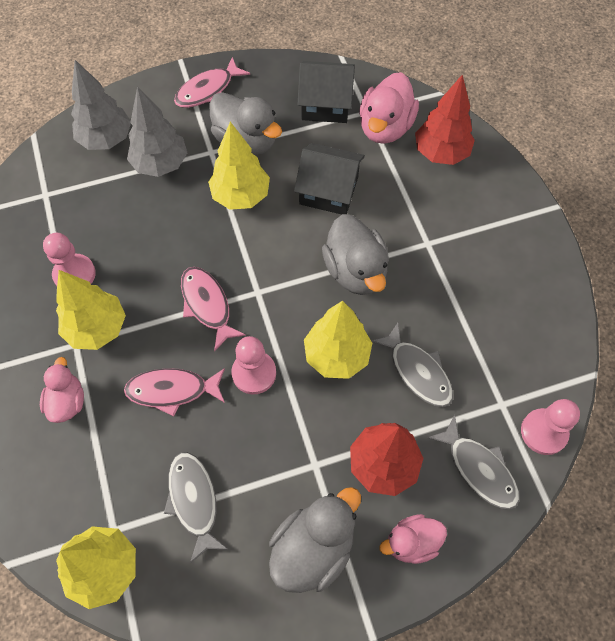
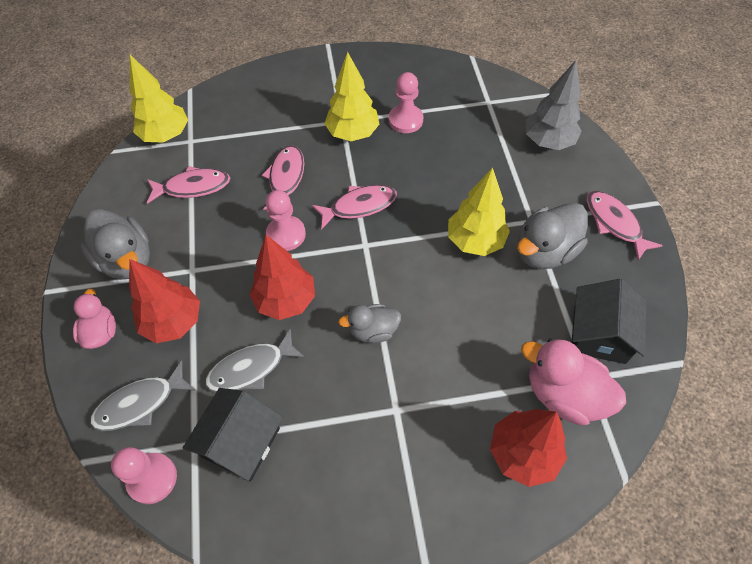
camera: 100 degrees right, 5 degrees down
(67, 402) = (295, 116): pink duck -> none
(160, 164) = (517, 180): grey tree -> none
(194, 501) = (193, 187): grey fish -> pink fish
(329, 190) = (475, 320): black house -> black house (241, 442)
(337, 355) = (286, 300): yellow tree -> red tree
(355, 271) = (373, 331): grey duck -> grey duck, size x0.61

